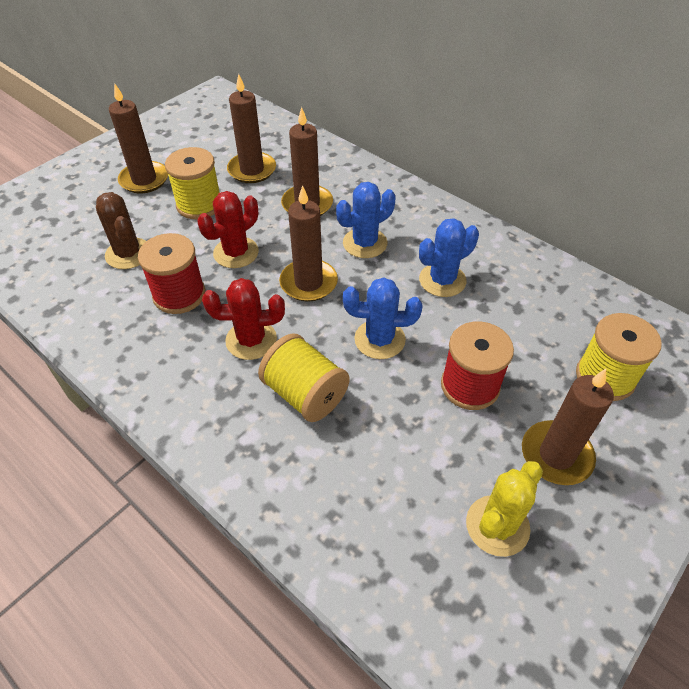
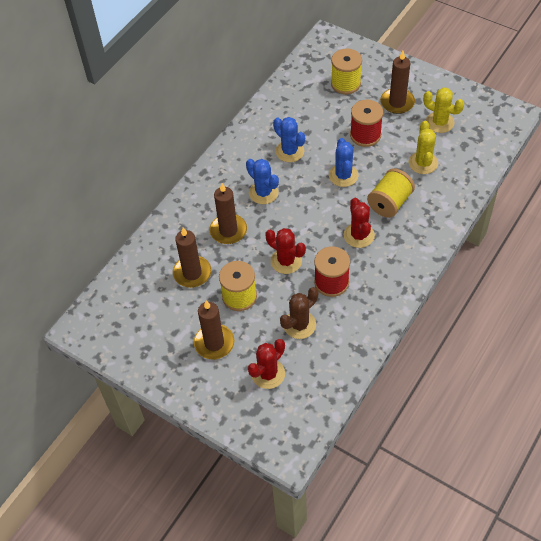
camera: 95 degrees left, 5 degrees up
(76, 218) = (268, 374): none -> red cactus
(308, 283) = (306, 216): brown candle -> none
(388, 467) = (423, 163): none -> yellow cactus

